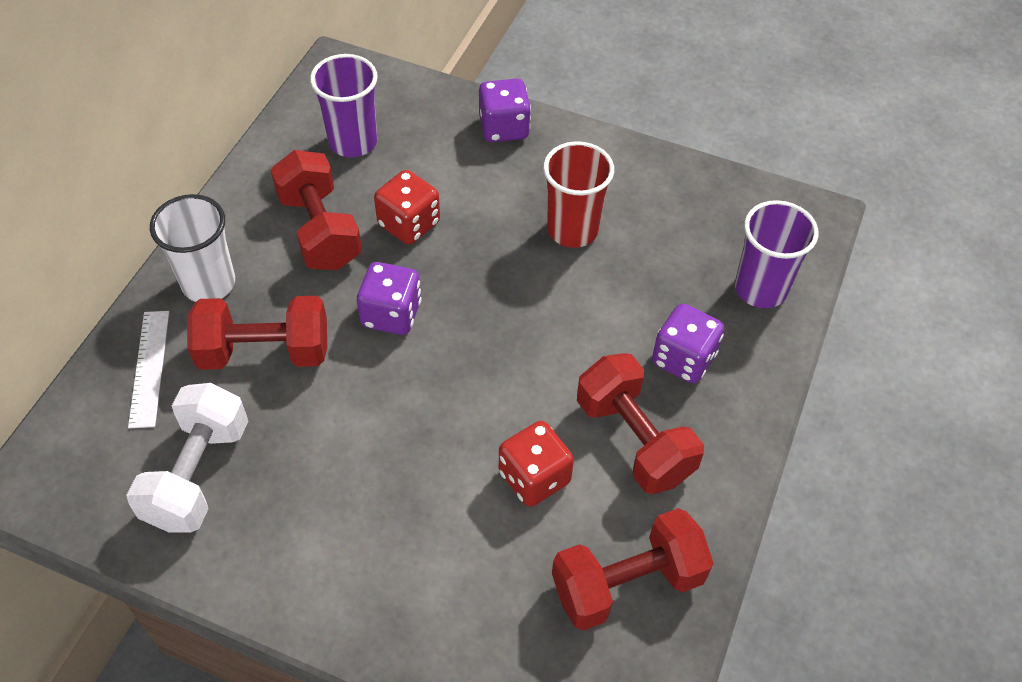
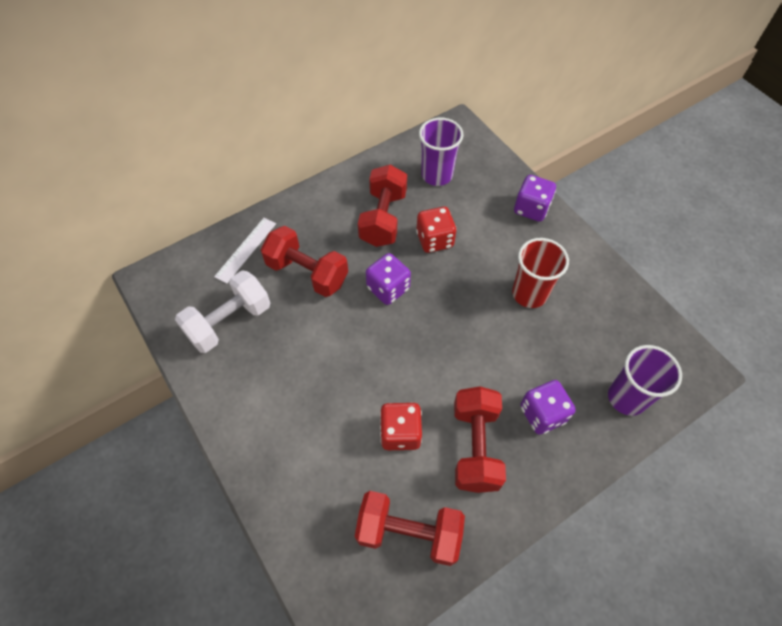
camera: 35 degrees right, 5 degrees up
(209, 283) = (305, 218): white cup -> none

